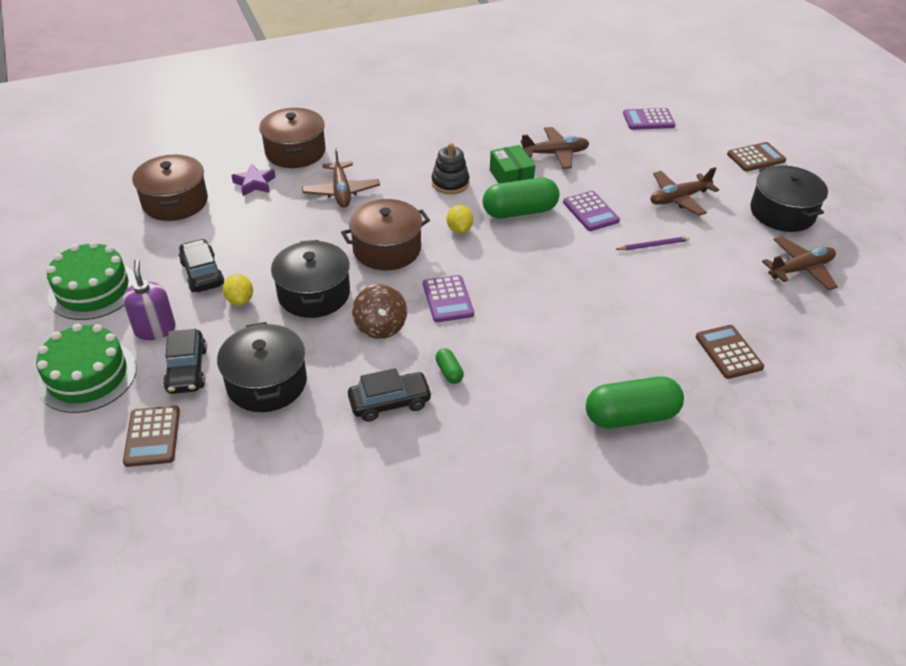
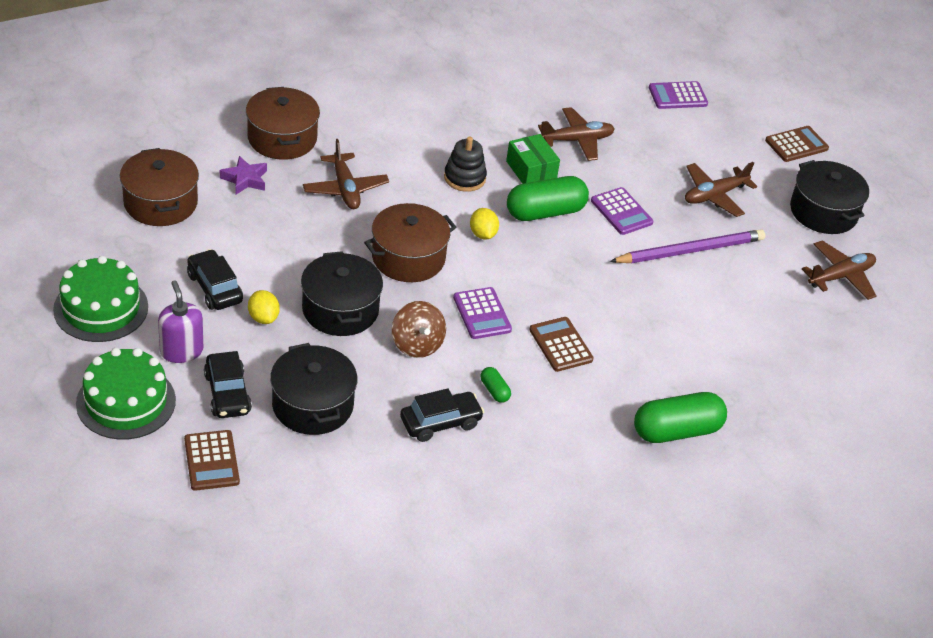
camera: 10 degrees left, 0 degrees up
(653, 245) = (690, 250): purple pencil -> purple pencil, size x2.02
(728, 352) = (769, 366): brown calculator -> brown calculator (561, 345)

